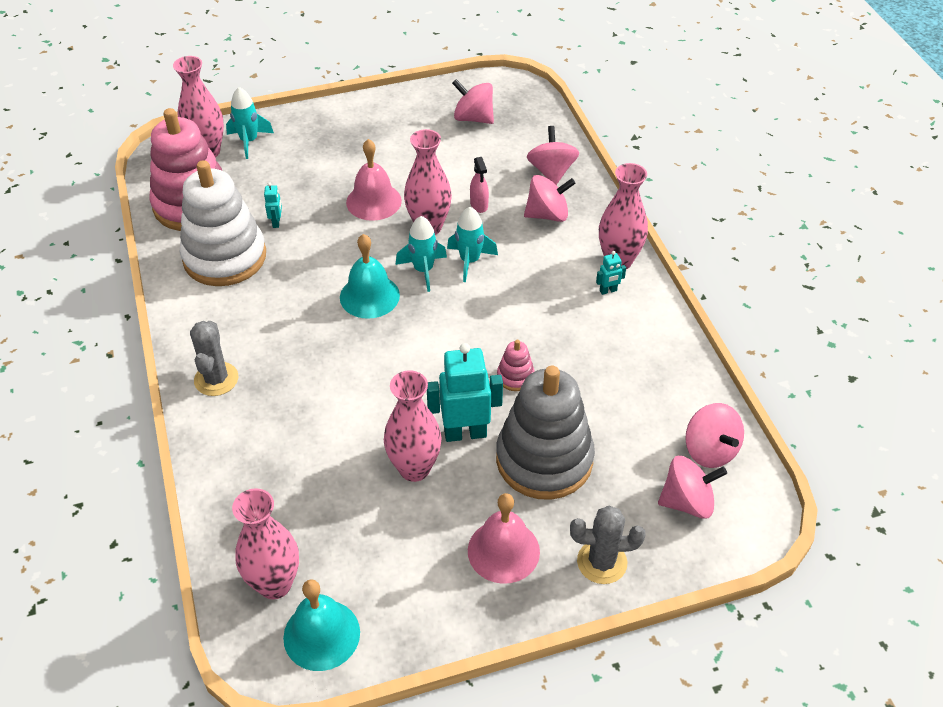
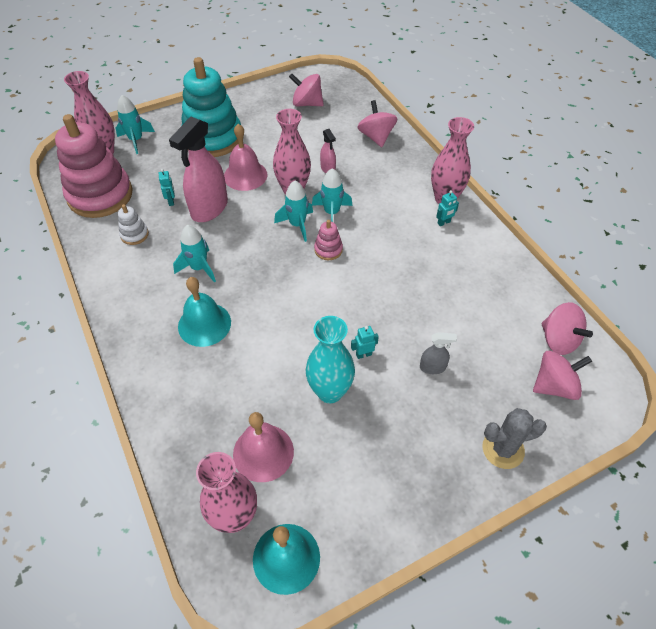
camera: 10 degrees left, 5 degrees up
(216, 379) = (147, 338): grey cactus -> none
(225, 257) = (134, 234): white stacking toy -> white stacking toy, size x0.41
(293, 306) = (199, 268): none -> turquoise rocket
(320, 237) = (209, 209): none -> pink spray bottle
(344, 150) = (213, 138): none -> turquoise stacking toy
(369, 296) = (259, 251): turquoise bell -> turquoise bell (204, 324)
(414, 468) = (330, 391): pink vase -> turquoise vase
(465, 433) = (363, 354): turquoise robot -> turquoise robot, size x0.45
(503, 551) = (421, 452): pink bell -> pink bell (263, 452)
(515, 377) = (391, 301): pink stacking toy -> pink stacking toy (328, 250)
(544, 459) = (432, 367): grey stacking toy -> grey spray bottle
(547, 215) = (382, 169): pink spinning top -> none

